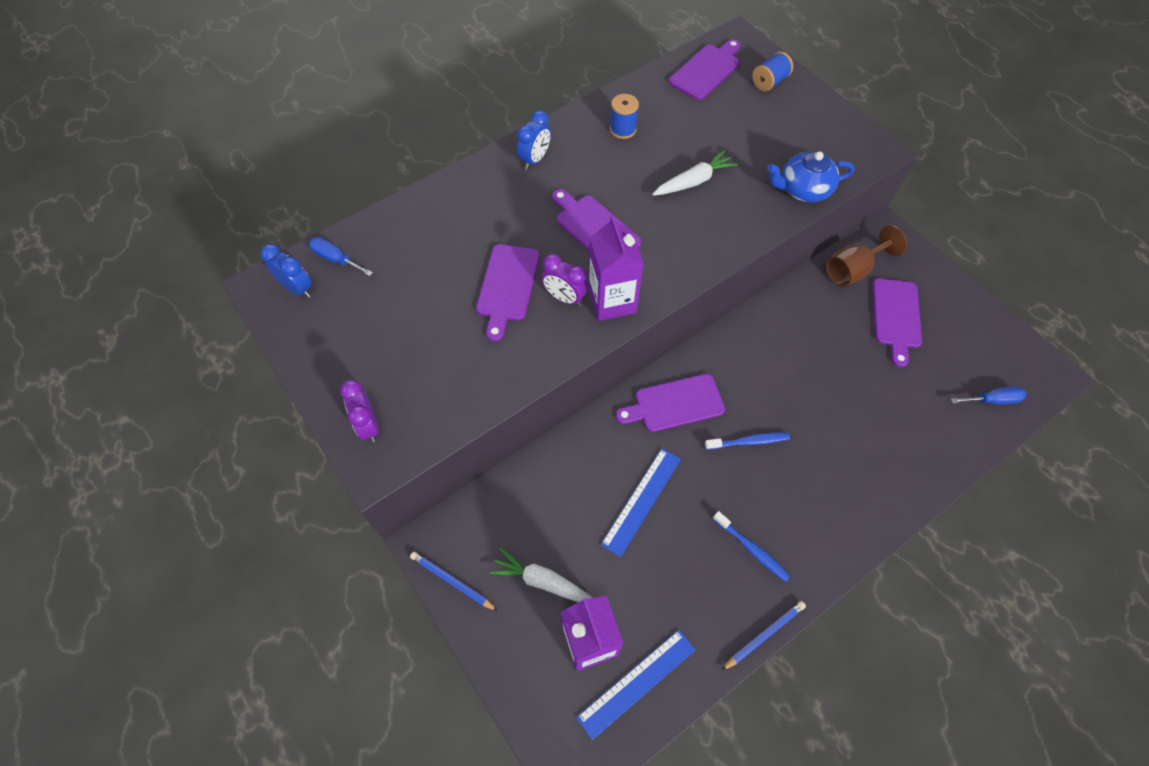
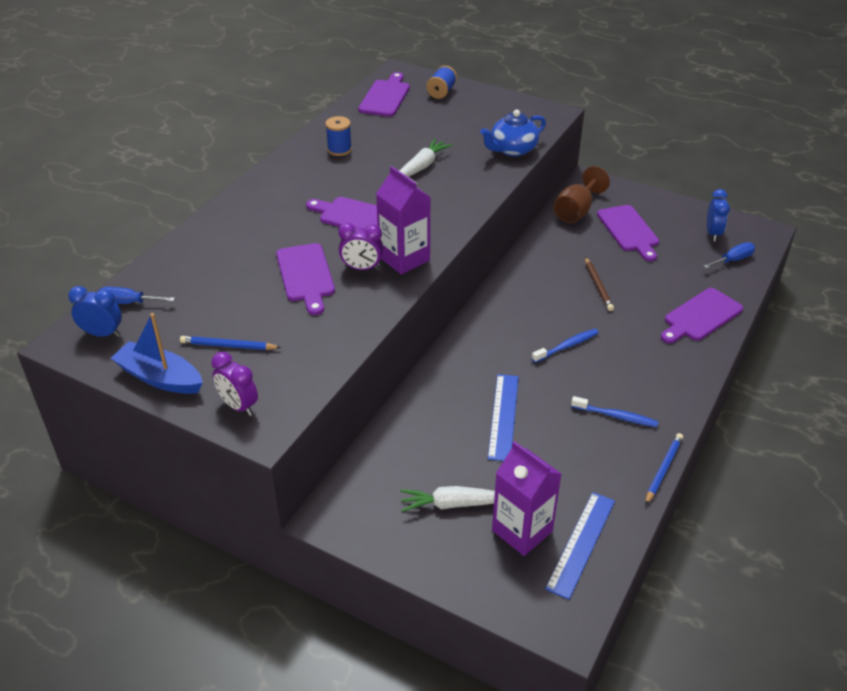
camera: 25 degrees left, 20 degrees down
(319, 362) = (160, 378): none -> blue boat
(452, 581) = (368, 536): blue pencil -> blue pencil (228, 346)
(535, 159) = (274, 187): blue clock -> blue clock (713, 233)
(675, 404) = (489, 341): purple cutting board -> purple cutting board (700, 316)
(822, 377) = (598, 286): none -> brown pencil

